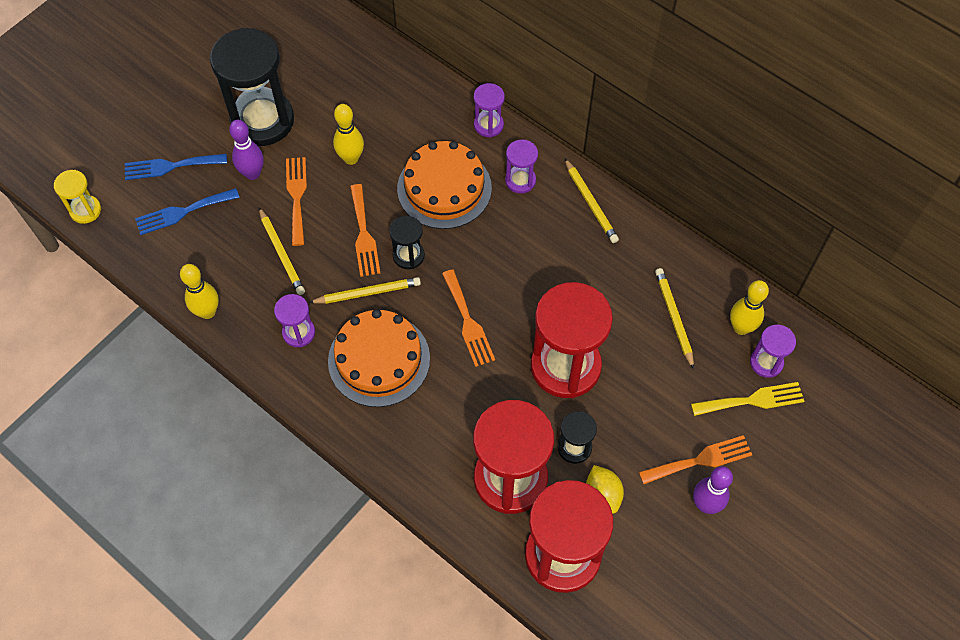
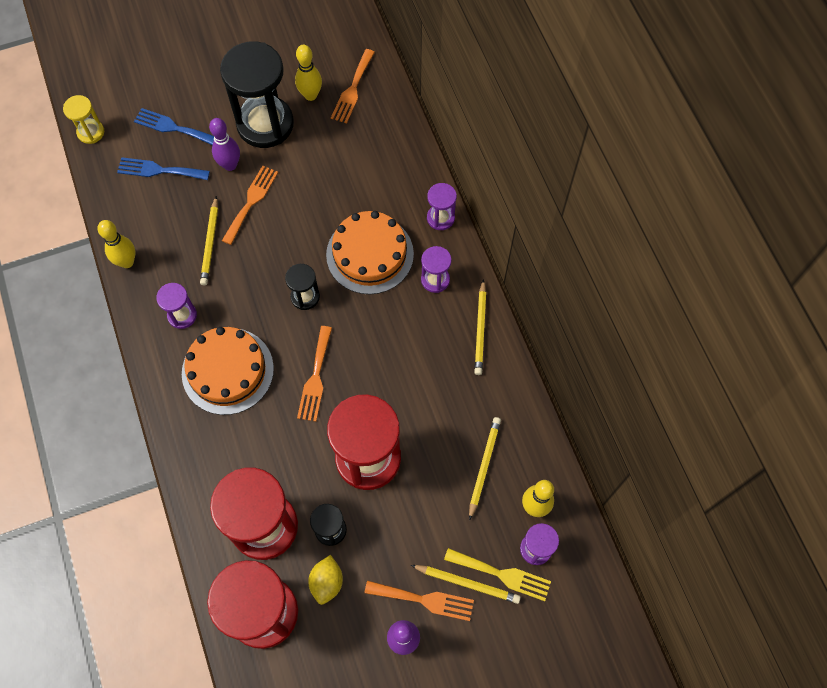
camera: 30 degrees right, 5 degrees up
(351, 158) = (313, 191): yellow bowling pin -> yellow bowling pin (310, 95)
(363, 234) = (282, 260): orange fork -> orange fork (353, 89)
(368, 293) = (254, 311): yellow pencil -> yellow pencil (467, 584)

